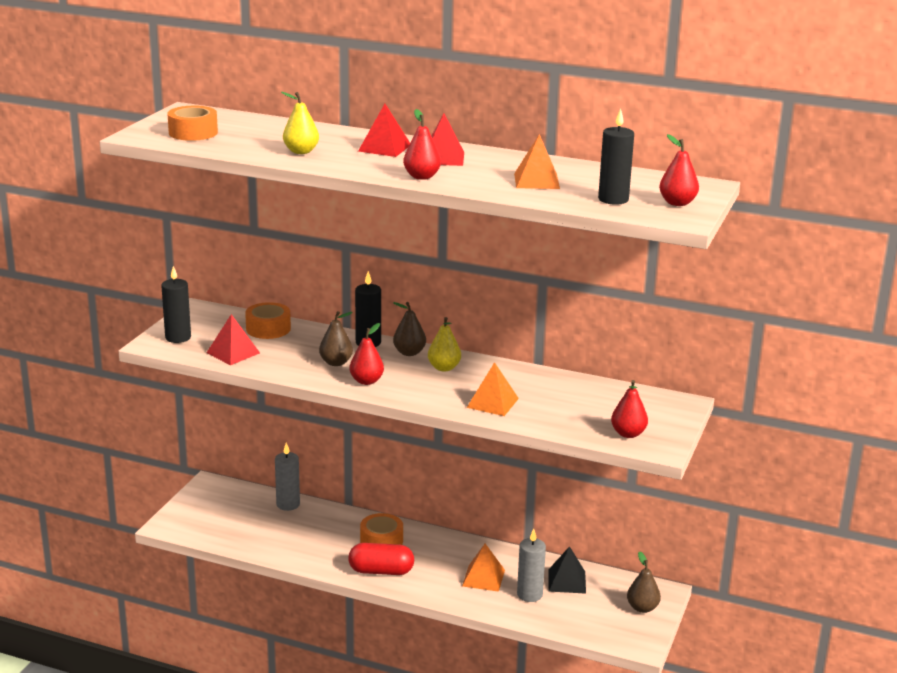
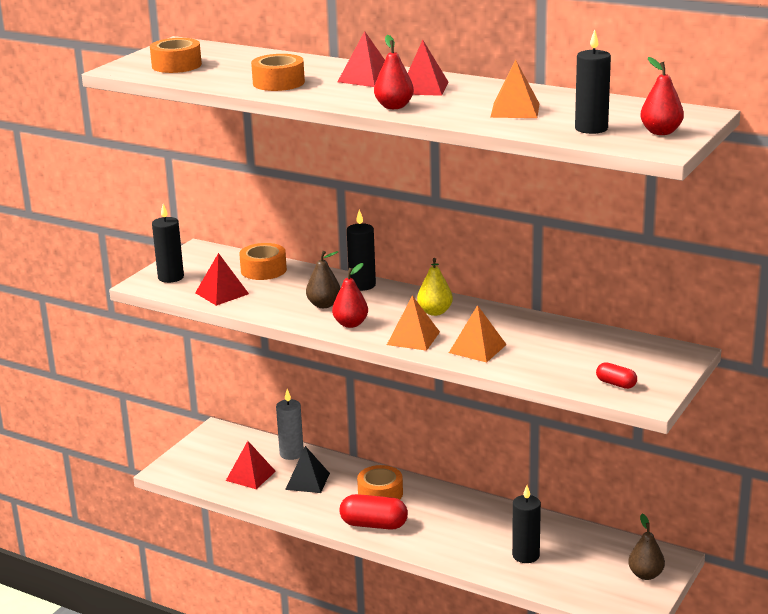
camera: 10 degrees right, 0 degrees up
(252, 527) = (250, 476): none -> red pyramid
(301, 151) = (278, 83): yellow pear -> orange tape
(409, 353) = (402, 296): brown pear -> none
(483, 578) = (480, 536): orange pyramid -> orange pyramid (413, 338)
(529, 594) = (526, 555): grey candle -> black candle
(567, 581) = (568, 543): black pyramid -> black pyramid (307, 481)
(628, 434) = (616, 384): red pear -> red capsule

